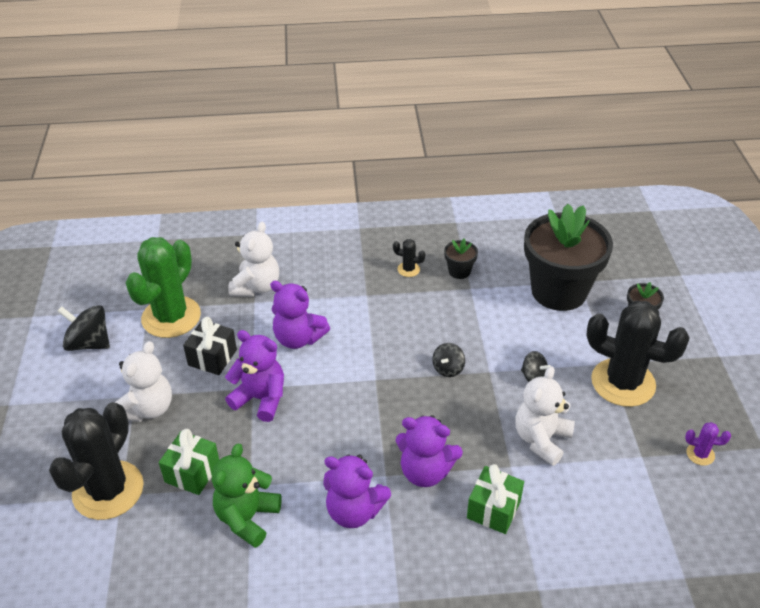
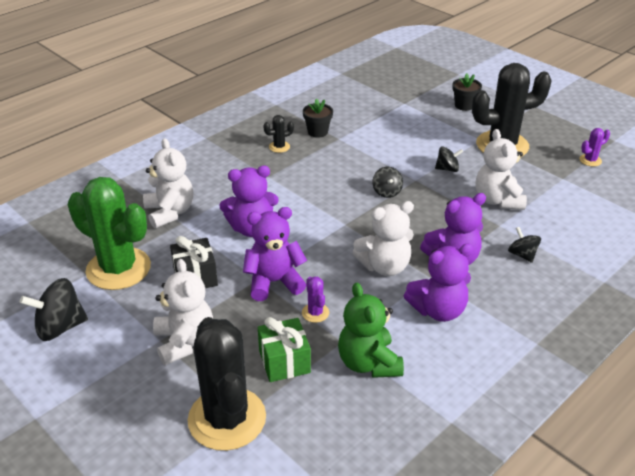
camera: 40 degrees left, 5 degrees down
(171, 317) = (118, 269): green cactus -> green cactus turned 45 degrees counterclockwise
(259, 446) = (315, 313): none -> purple cactus
(360, 441) = (384, 266): none -> white teddy bear
(493, 509) = (522, 255): green gift -> black spinning top
(559, 291) = (399, 114): black flower pot -> none

